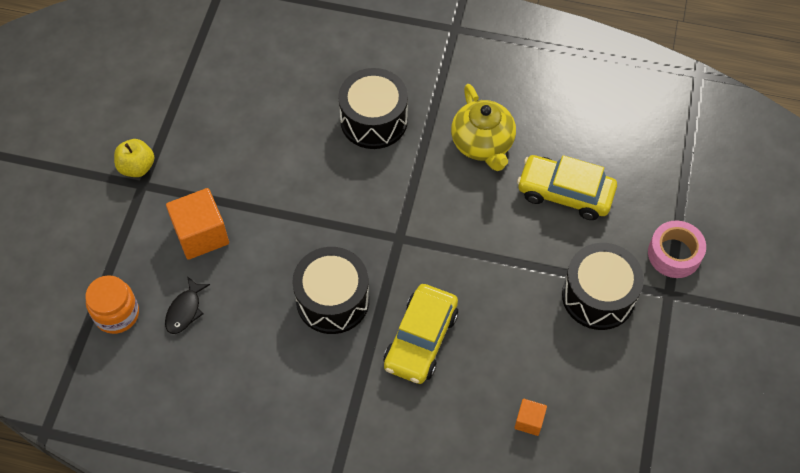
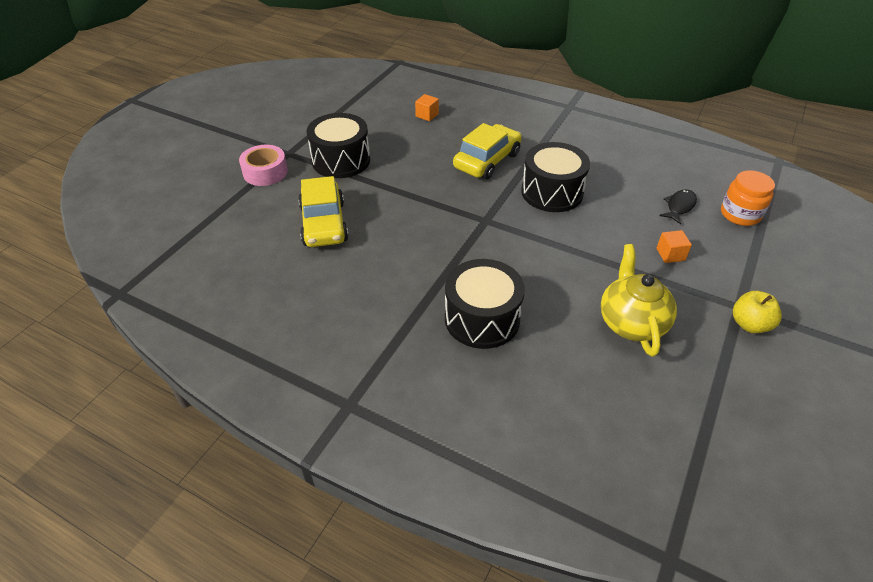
camera: 165 degrees left, 15 degrees down
(201, 234) = (670, 254): orange cube -> orange cube, size x0.52
(482, 144) = (377, 275): yellow teapot -> yellow teapot (631, 322)
(565, 193) = (324, 224): yellow car -> yellow car turned 45 degrees clockwise

